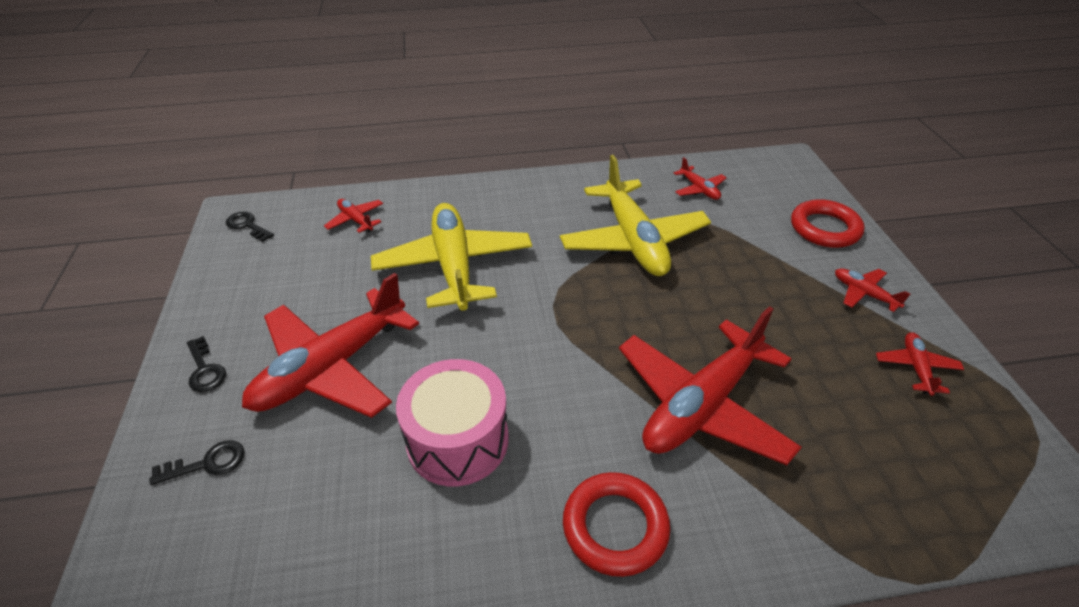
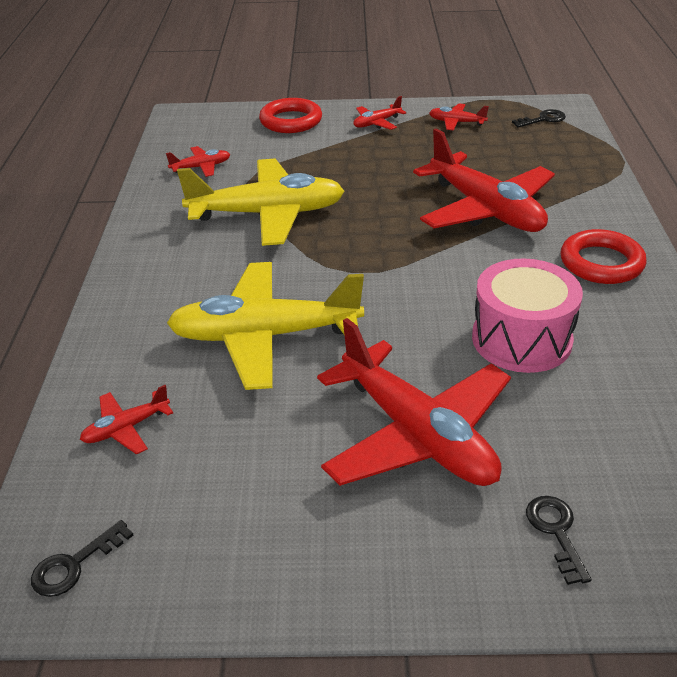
camera: 80 degrees left, 5 degrees down
(205, 369) = (405, 563): black key -> black key (543, 119)

